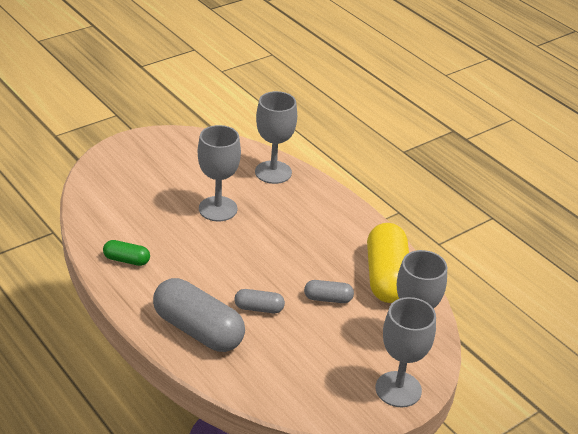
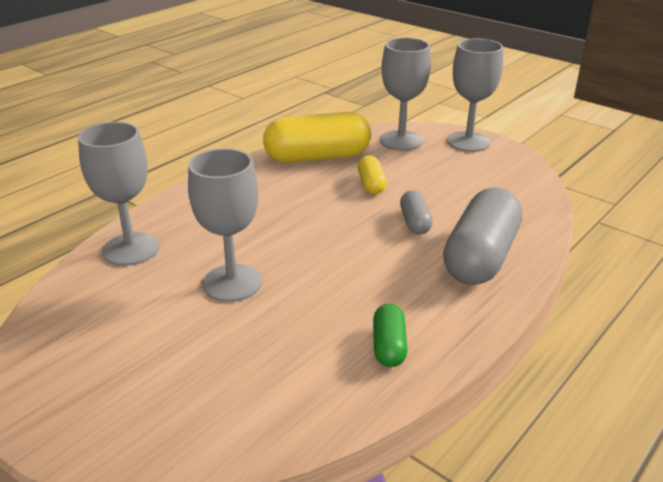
camera: 100 degrees left, 5 degrees down
(328, 299) = (371, 184): grey capsule -> yellow capsule

